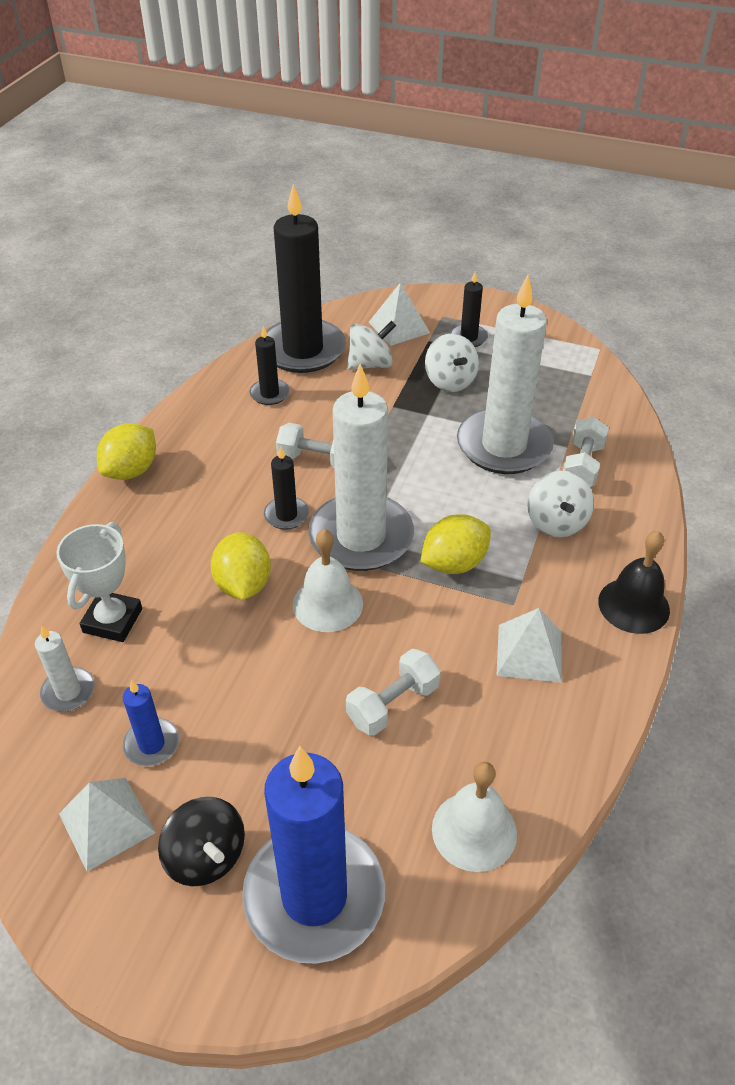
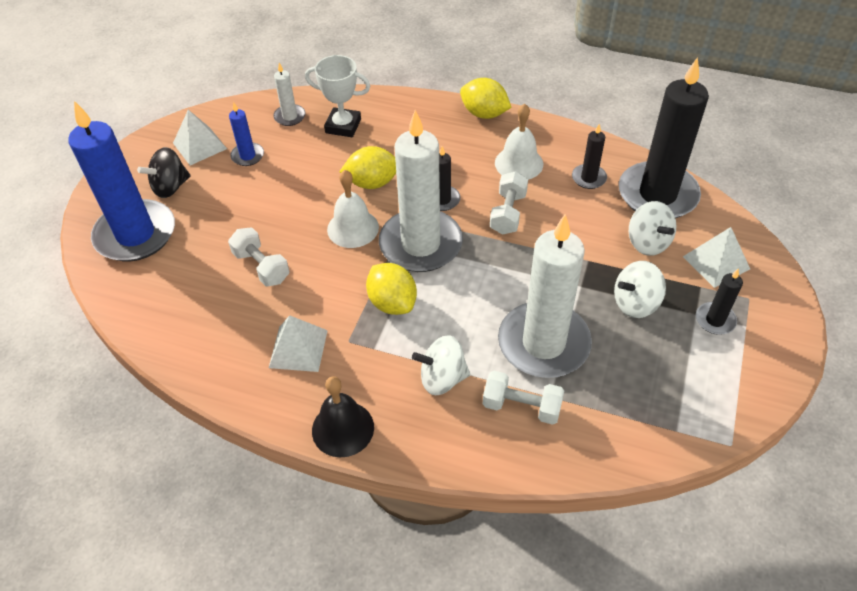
camera: 90 degrees right, 5 degrees up
(474, 830) = (158, 310): white bell -> white bell (519, 163)

